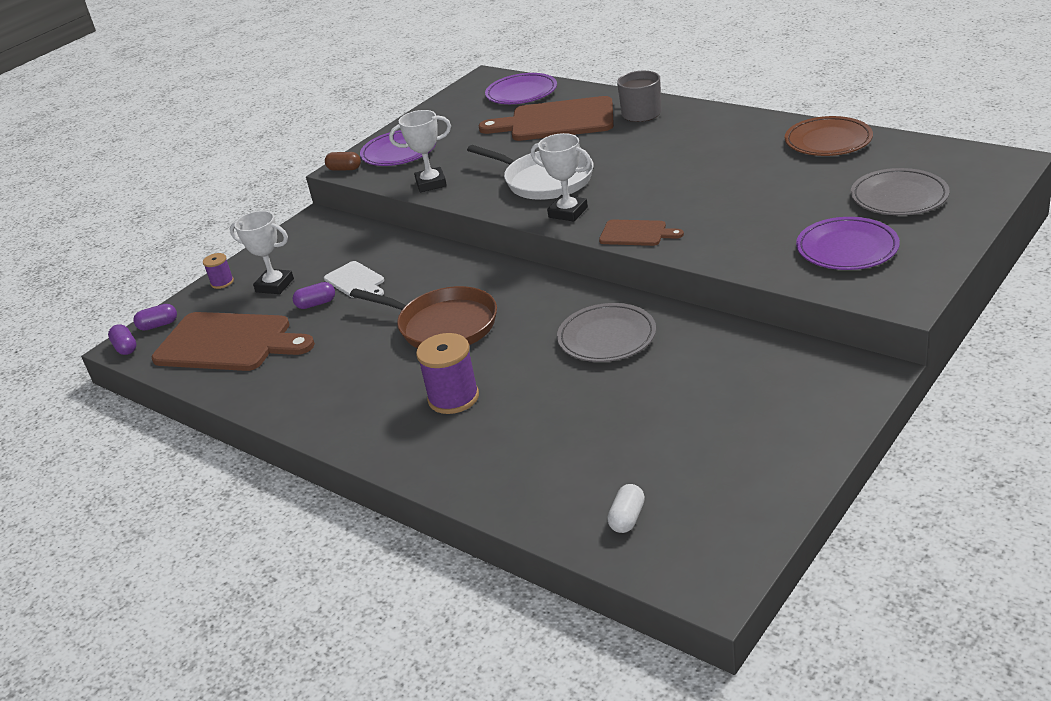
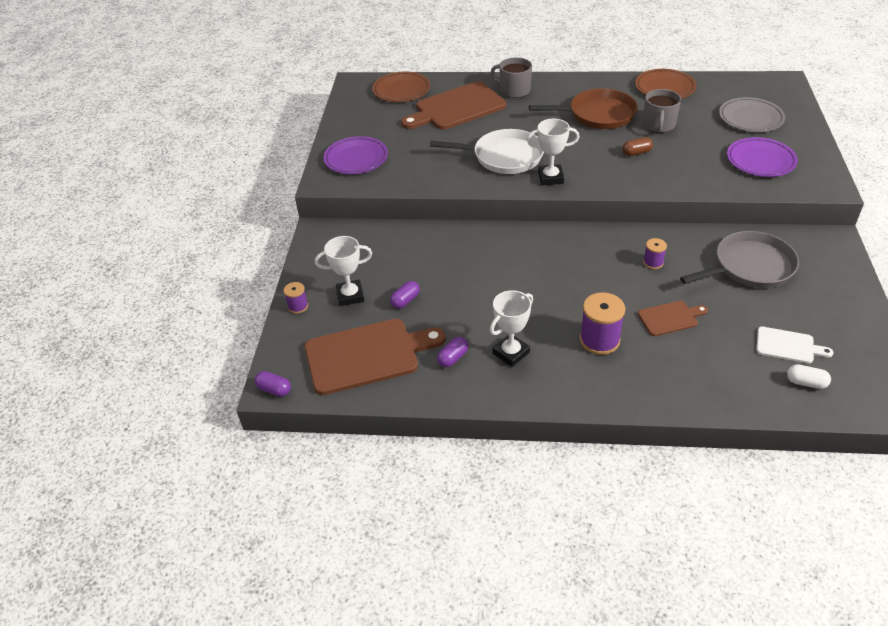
camera: 35 degrees left, 10 degrees up
(158, 325) = (282, 360): purple capsule -> purple capsule (453, 358)
(344, 169) = (324, 183): brown capsule -> brown capsule (636, 153)
(356, 281) = (416, 273): white cutting board -> white cutting board (788, 346)
(431, 183) = (415, 179): white trophy -> white trophy (511, 353)
(443, 325) = (528, 288): brown pan -> brown pan (598, 114)
(521, 93) = (401, 90): purple plate -> brown plate
(607, 337) = (653, 262): grey plate -> purple spool
(627, 518) = (806, 383): white capsule -> white capsule turned 60 degrees counterclockwise
(636, 233) = (617, 182): brown cutting board -> brown cutting board (670, 318)
(718, 374) = (750, 266): none -> grey pan
(765, 182) = (658, 125): none -> grey mug

